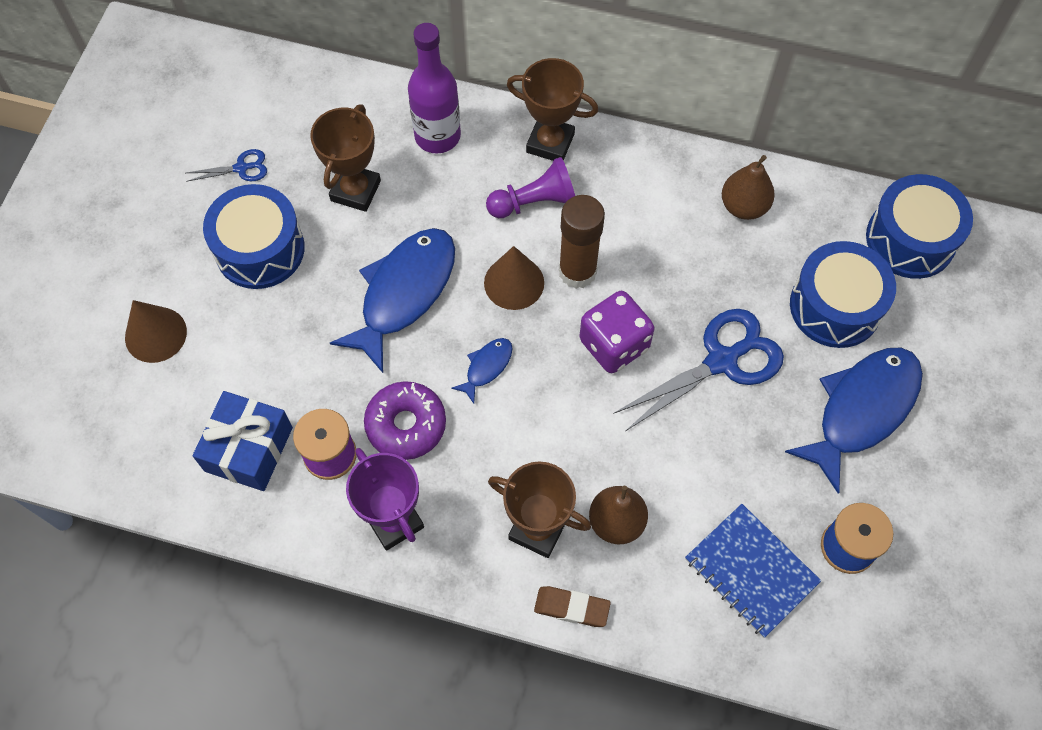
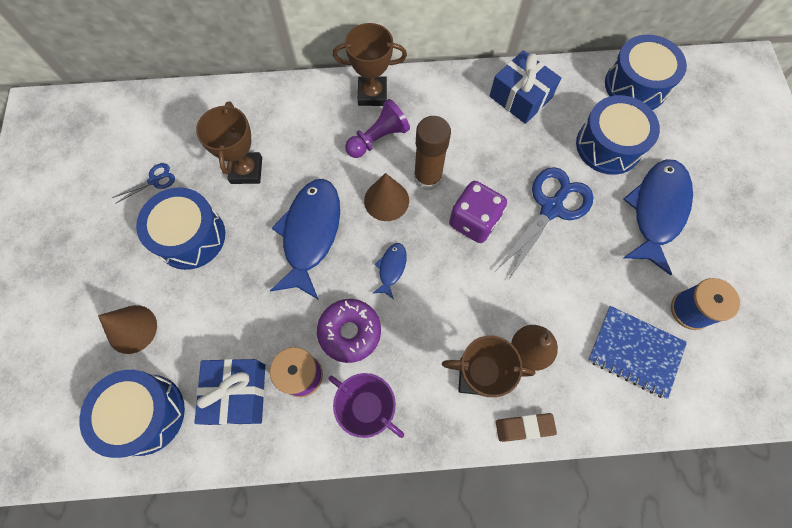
camera: 20 degrees left, 5 degrees up
(137, 435) = (145, 414): none -> blue drum
(437, 136) = (291, 113): purple bottle -> none
(744, 206) = (520, 97): brown pear -> blue gift

